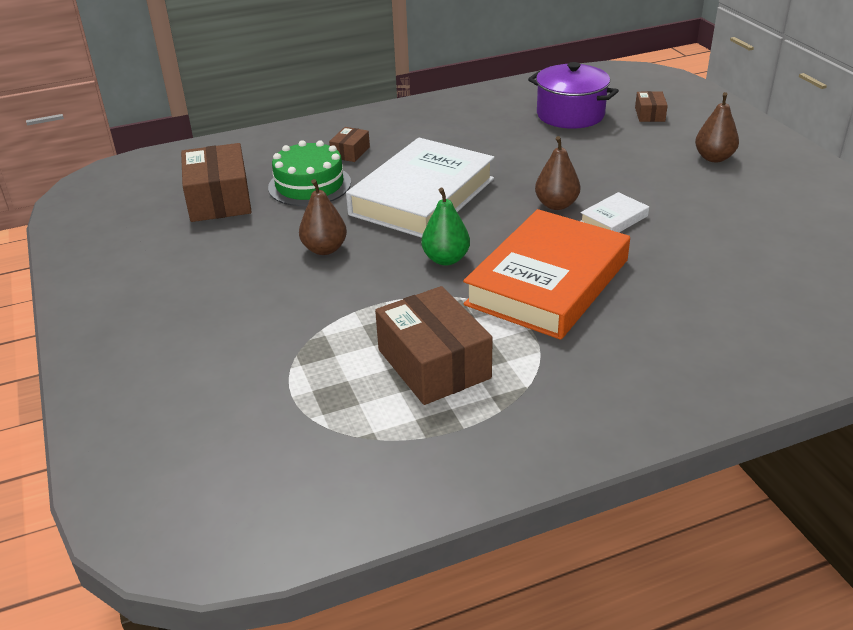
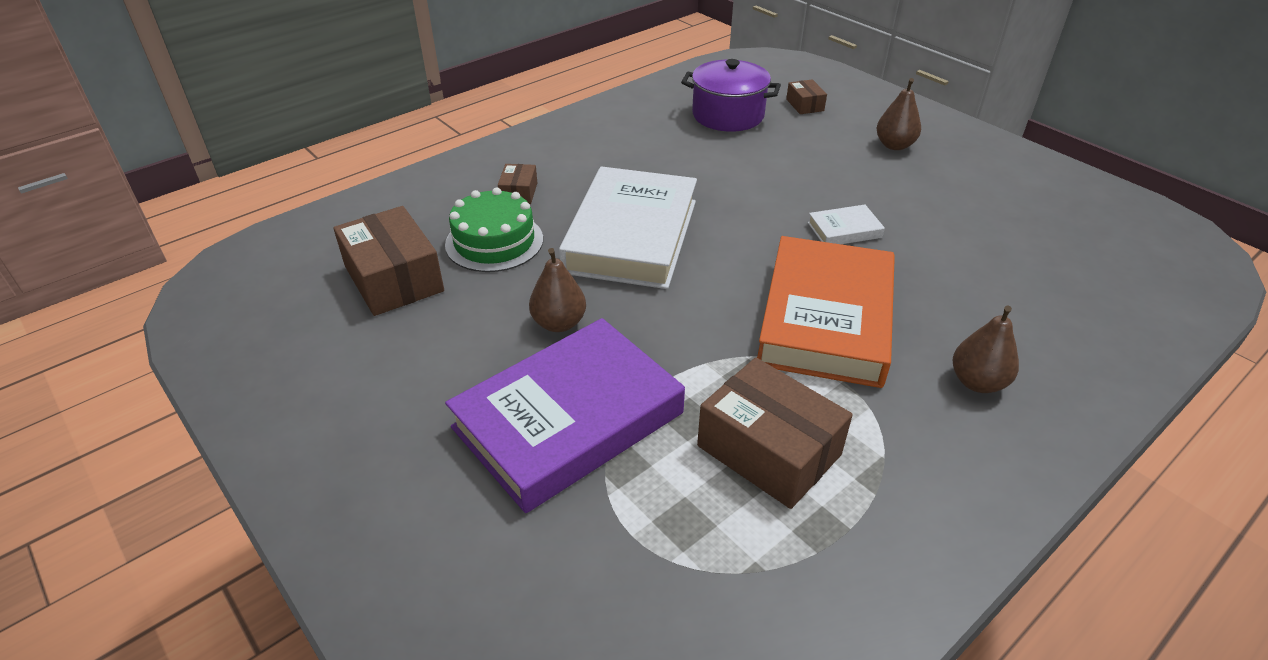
camera: 20 degrees left, 5 degrees up
(291, 315) = (568, 420): none -> purple book
(446, 259) = (702, 310): green pear -> none
(556, 205) = (777, 223): brown pear -> brown pear (977, 382)
(614, 219) = (844, 230): white book -> white book turned 45 degrees clockwise

